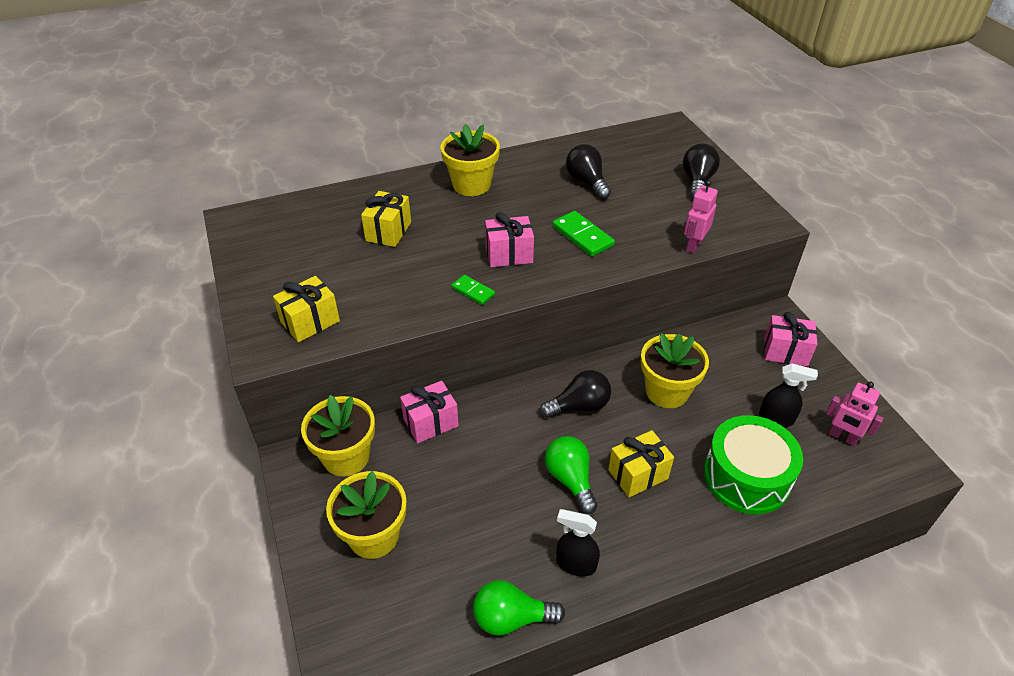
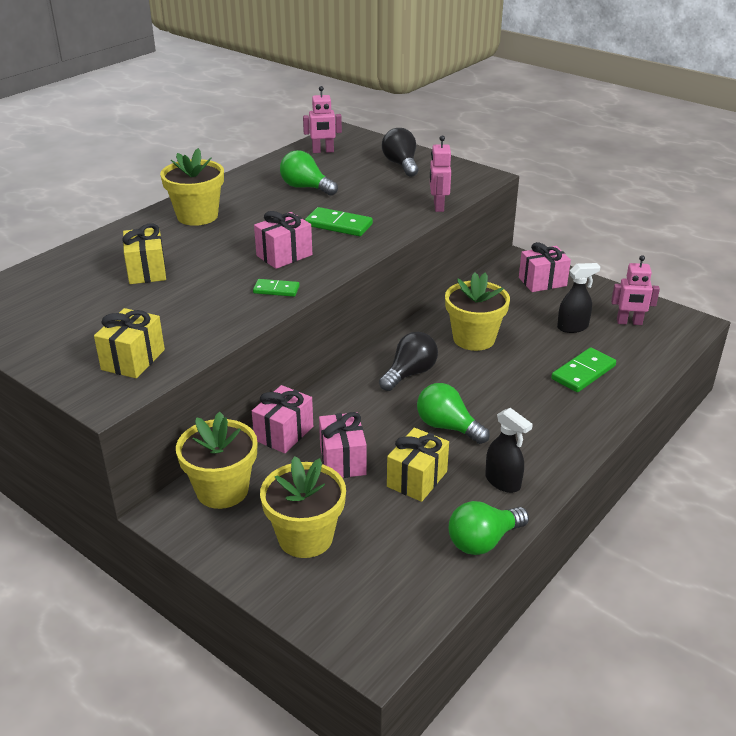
camera: 30 degrees left, 10 degrees down
(457, 472) = (342, 460): none -> pink gift
(575, 564) = (503, 482): black spray bottle -> black spray bottle turned 120 degrees counterclockwise
(587, 182) = (306, 187): black light bulb -> green light bulb
(635, 143) = (323, 151): none -> pink robot
(638, 474) = (499, 402): yellow gift -> yellow gift (417, 479)
(746, 477) = (583, 372): green drum -> green domino

